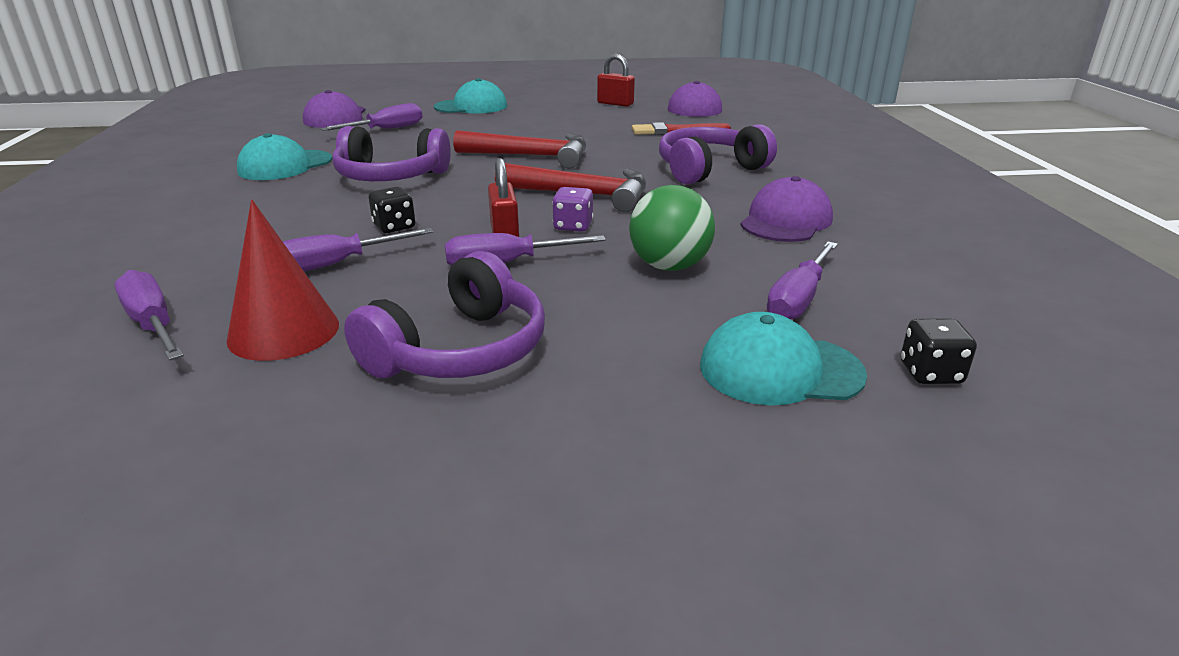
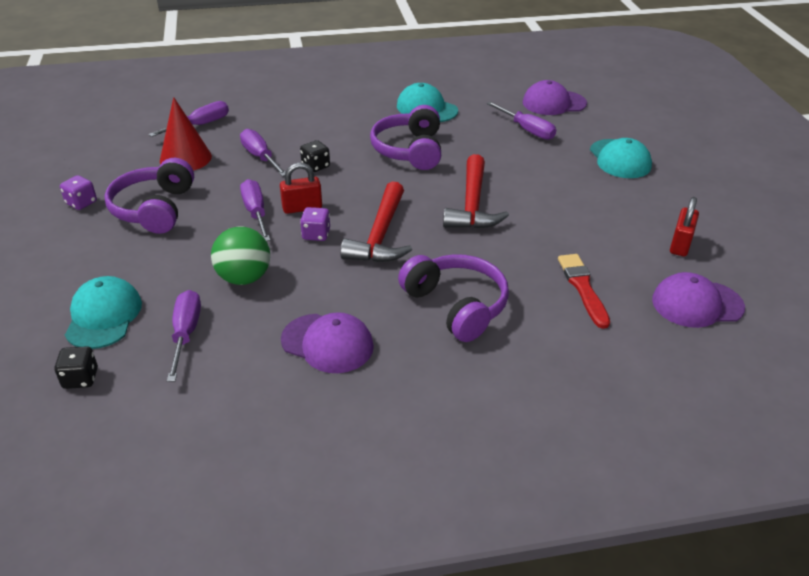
camera: 85 degrees right, 10 degrees up
(395, 446) = (81, 203): none -> purple dice
(460, 350) = (154, 209): purple headphones -> purple headphones turned 60 degrees clockwise
(798, 299) = (186, 334): purple screwdriver -> purple screwdriver turned 60 degrees clockwise

